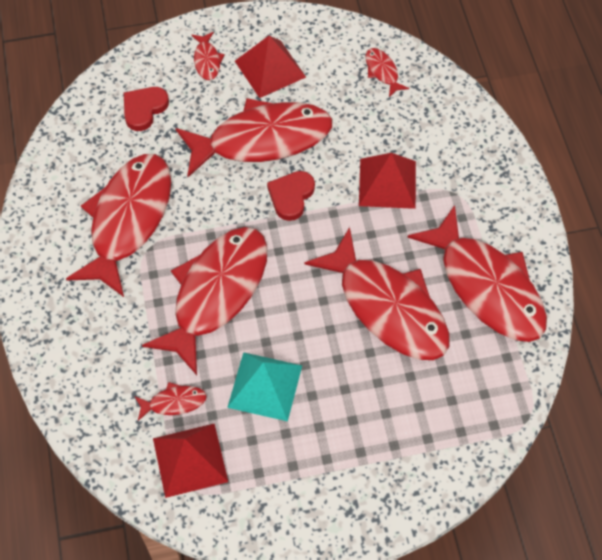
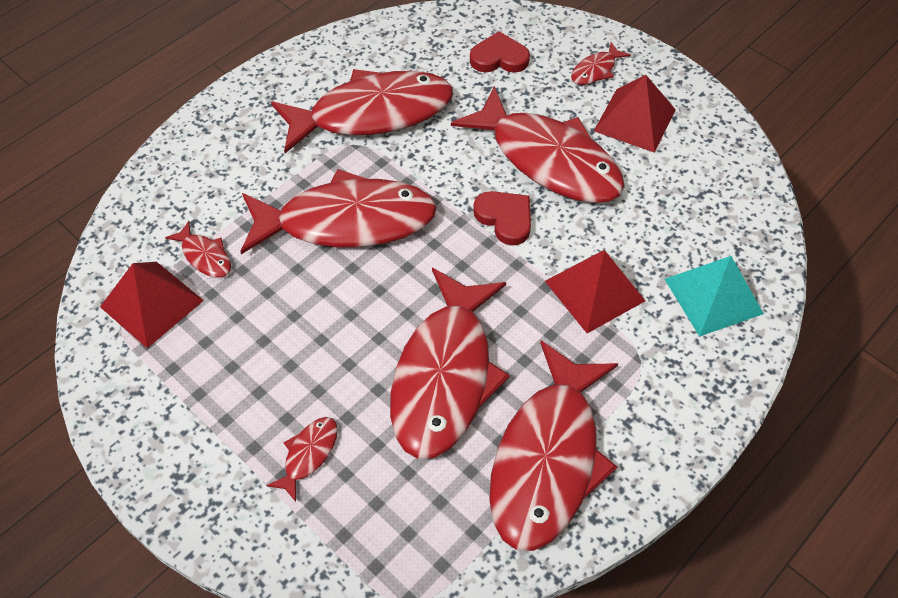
camera: 55 degrees right, 5 degrees down
(265, 386) = (273, 318): turquoise pyramid -> turquoise pyramid (713, 296)
(291, 196) = (505, 218): red heart -> red heart turned 60 degrees clockwise
(382, 71) = (726, 210): red fish -> red fish (308, 454)

